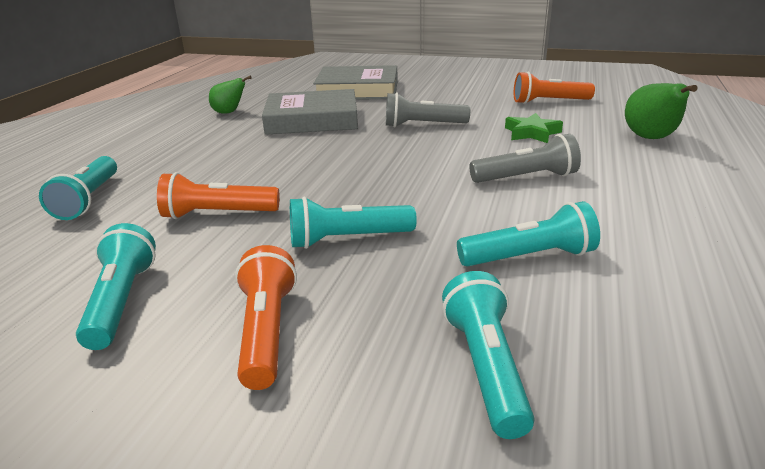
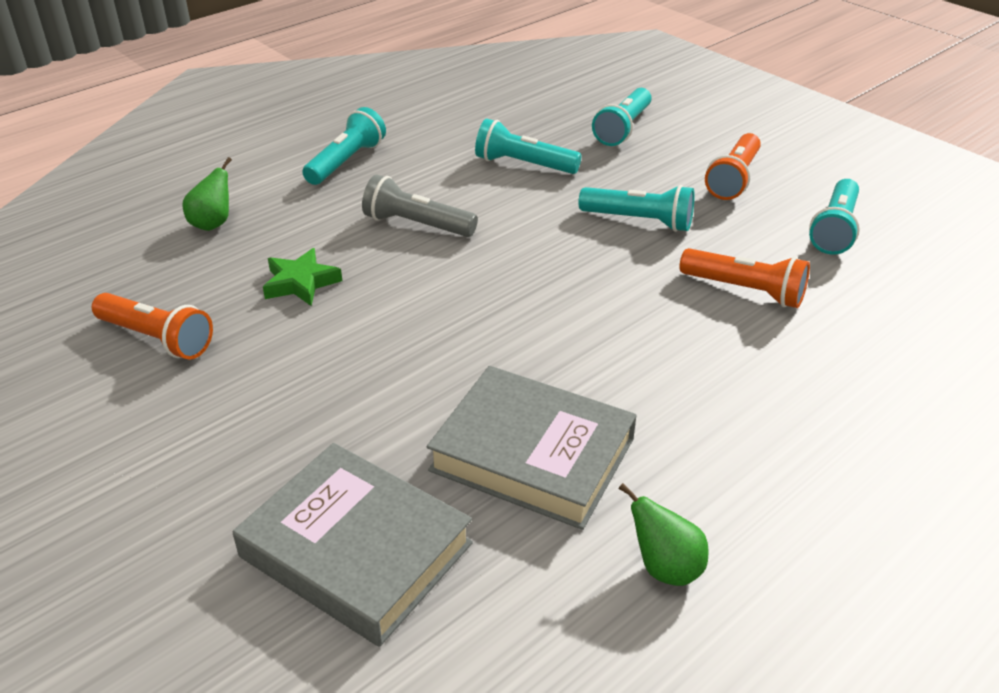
camera: 150 degrees left, 10 degrees up
(88, 200) = (899, 372): turquoise flashlight -> turquoise flashlight (346, 162)
(422, 125) = (395, 358): grey flashlight -> none
(651, 138) = (213, 224): green pear -> green pear, size x0.66

